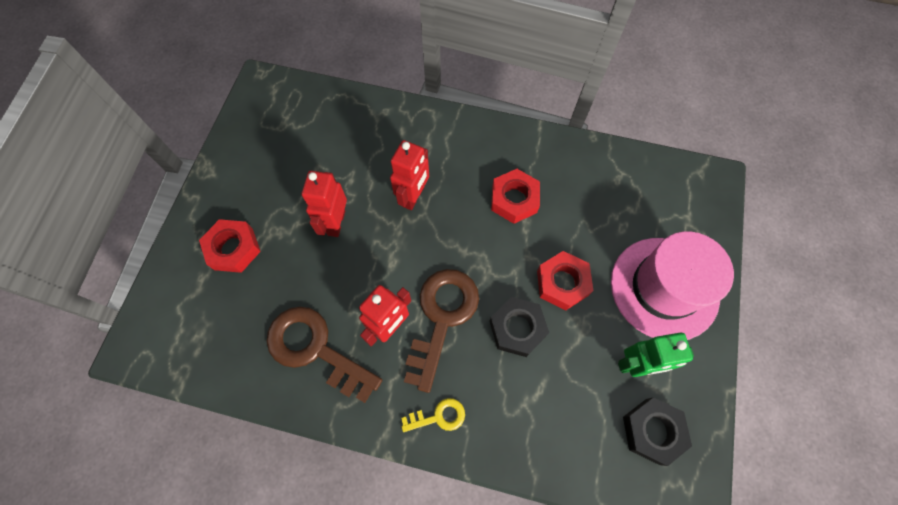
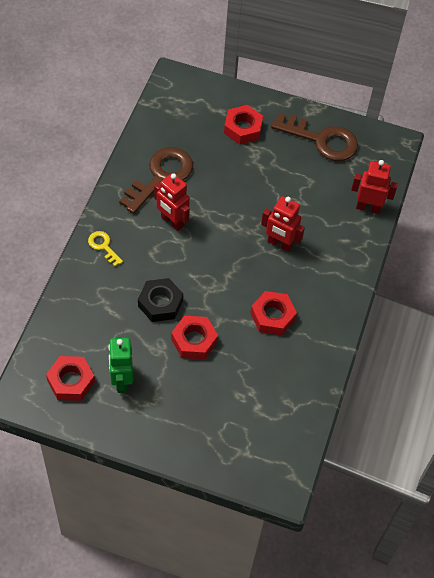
camera: 90 degrees right, 10 degrees down
(336, 223) = (260, 191): red robot -> red robot (368, 207)
(439, 416) = (103, 246): yellow key -> yellow key turned 150 degrees clockwise
(442, 317) = (175, 255): brown key -> brown key (322, 140)
(652, 431) = (71, 381): black nut -> red nut
(664, 288) = (181, 416): pink hat -> none

